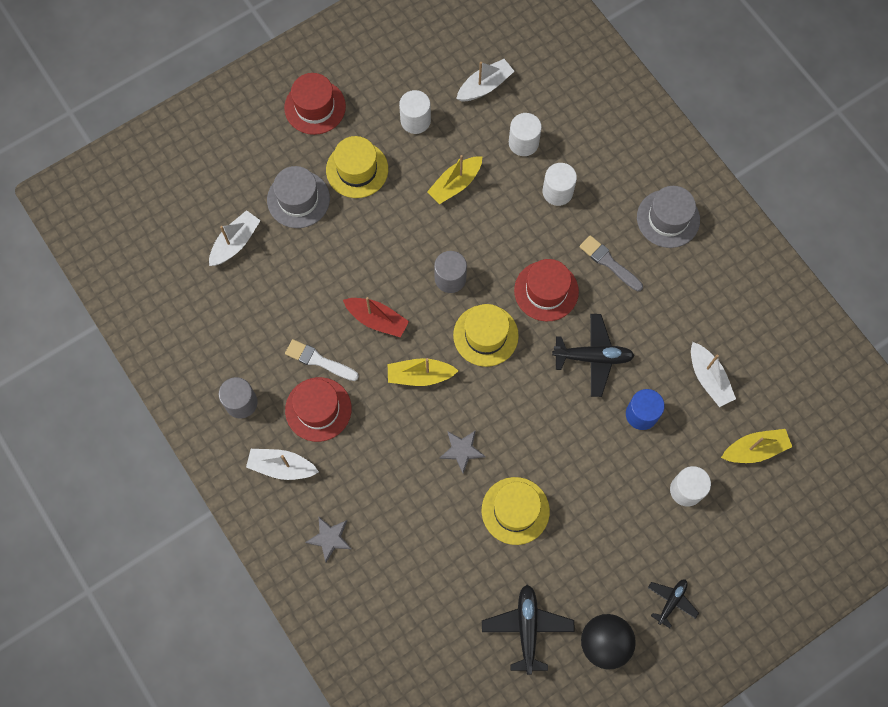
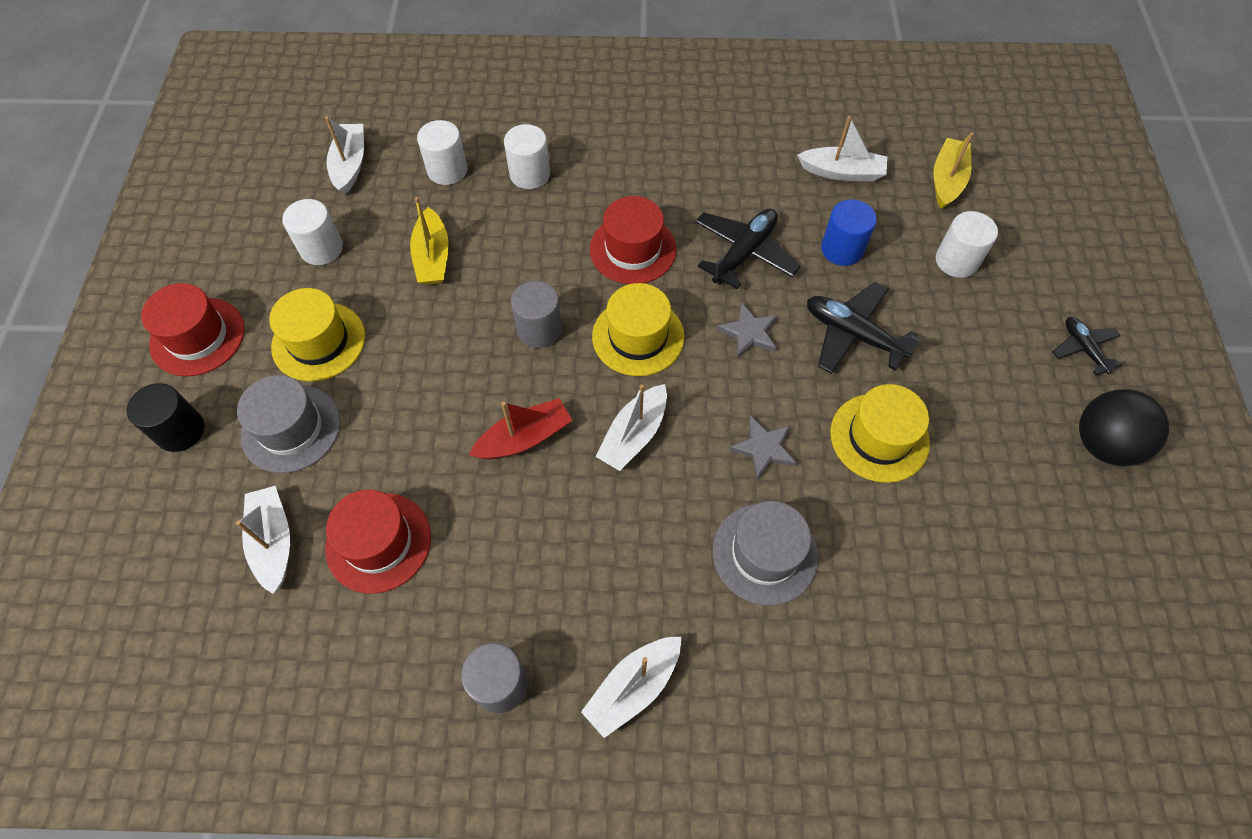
camera: 55 degrees left, 10 degrees down
(259, 147) = (180, 431): none -> black cylinder
(318, 409) = (587, 584): red hat -> red hat (378, 542)
(319, 360) = (521, 541): white brush -> none
(330, 538) = (780, 687): grey star -> grey star (749, 333)
(420, 375) = (634, 435): yellow boat -> white boat
(527, 628) = (1042, 516): black plane -> black plane (853, 334)
(609, 262) = (647, 178): grey brush -> none
(668, 218) = (642, 106): grey hat -> grey hat (765, 553)

